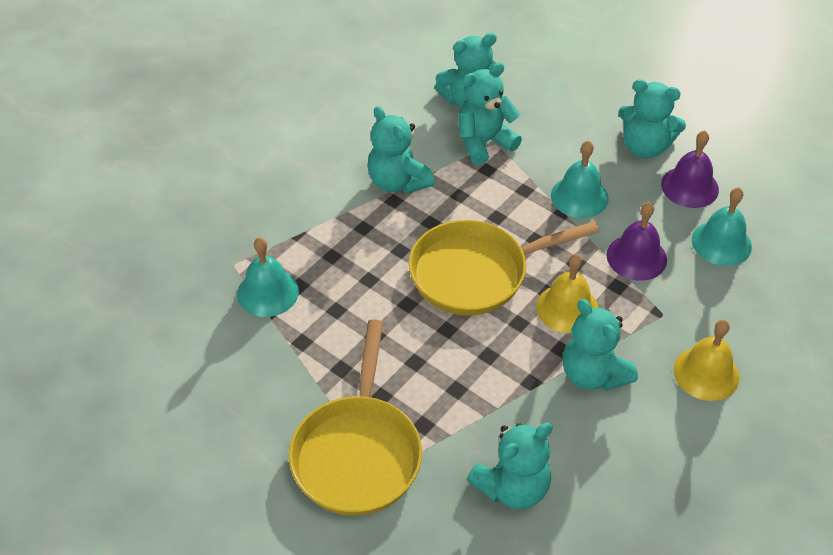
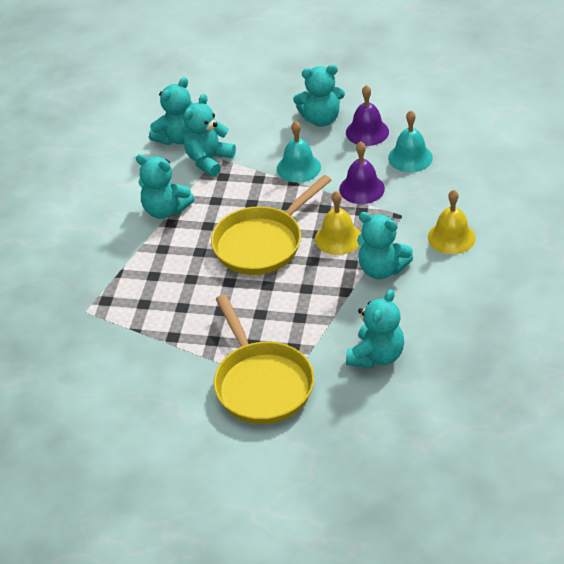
camera: 25 degrees left, 5 degrees down
(268, 292) = (124, 317): turquoise bell -> none

